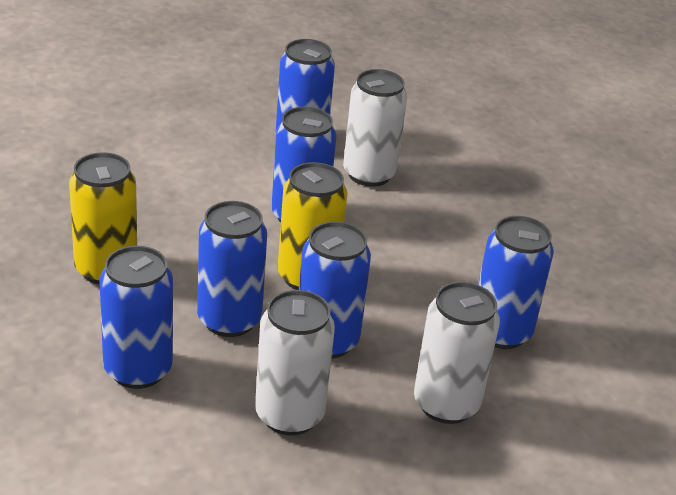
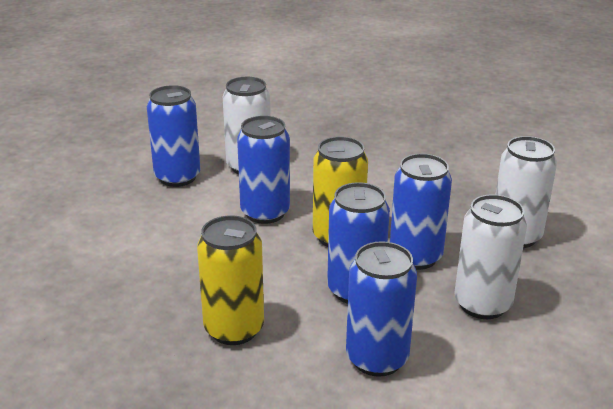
camera: 50 degrees left, 5 degrees down
(501, 332) = (461, 188): blue can -> none

